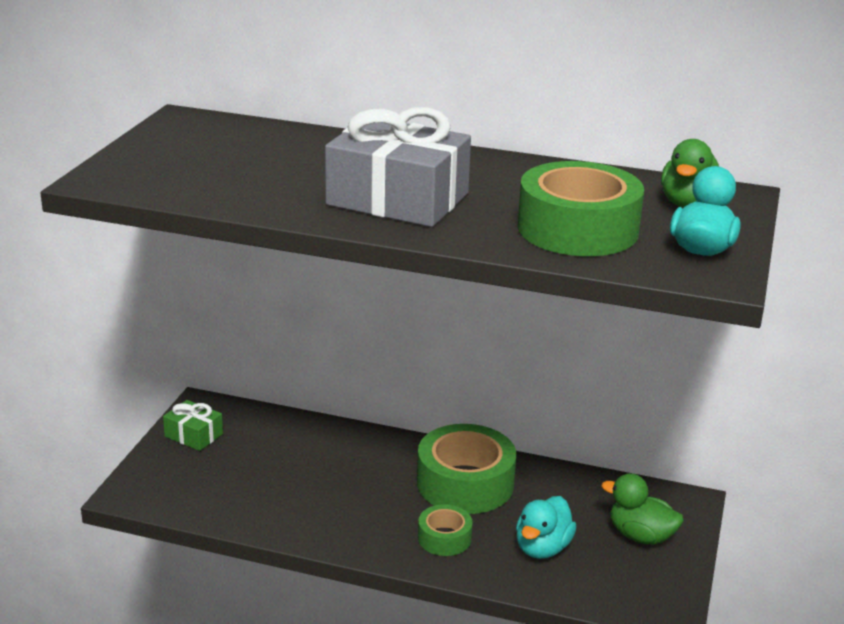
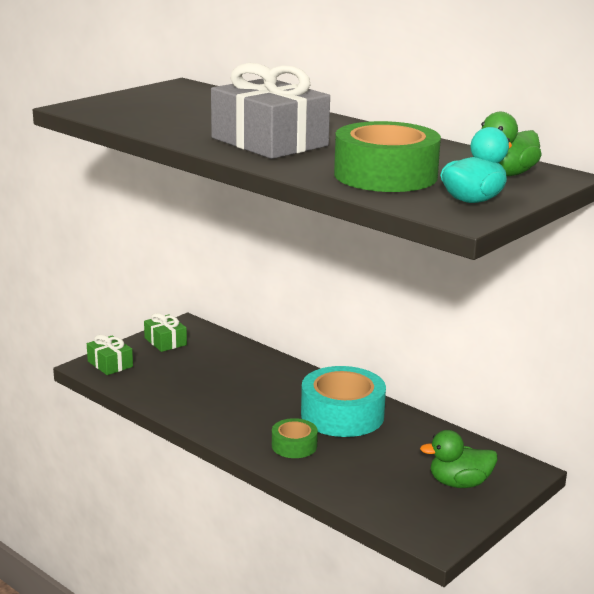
camera: 25 degrees right, 5 degrees down
(150, 484) = (110, 364): none -> green gift
(465, 483) = (342, 415): green tape -> turquoise tape
(542, 548) = (367, 471): turquoise duck -> none
(640, 536) = (459, 483): green duck -> green duck turned 60 degrees counterclockwise

